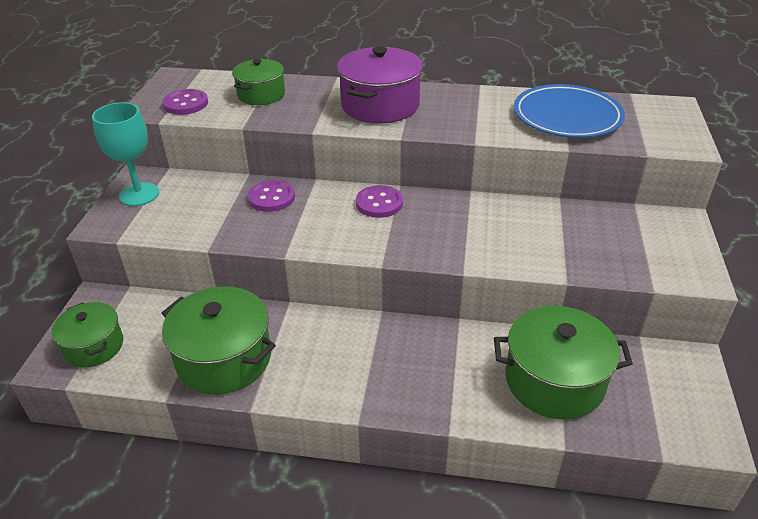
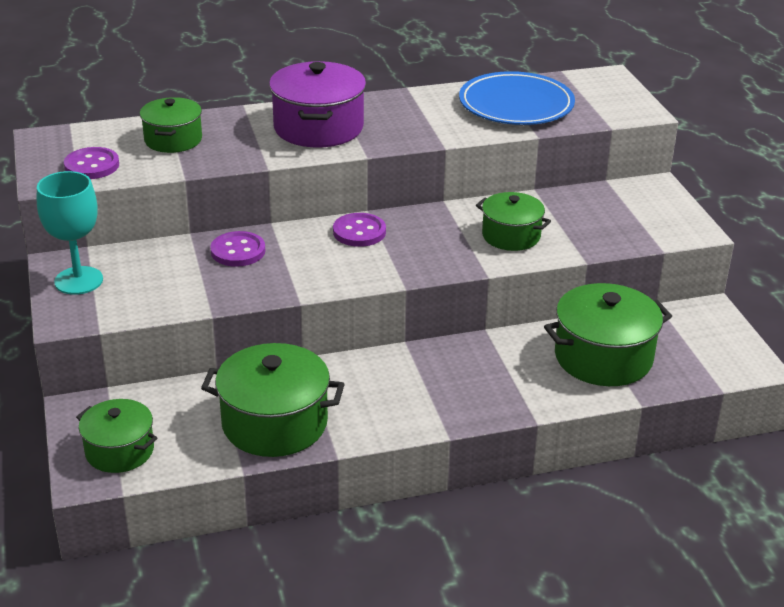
camera: 25 degrees left, 5 degrees down
(510, 238) = (511, 236): none -> green pot

